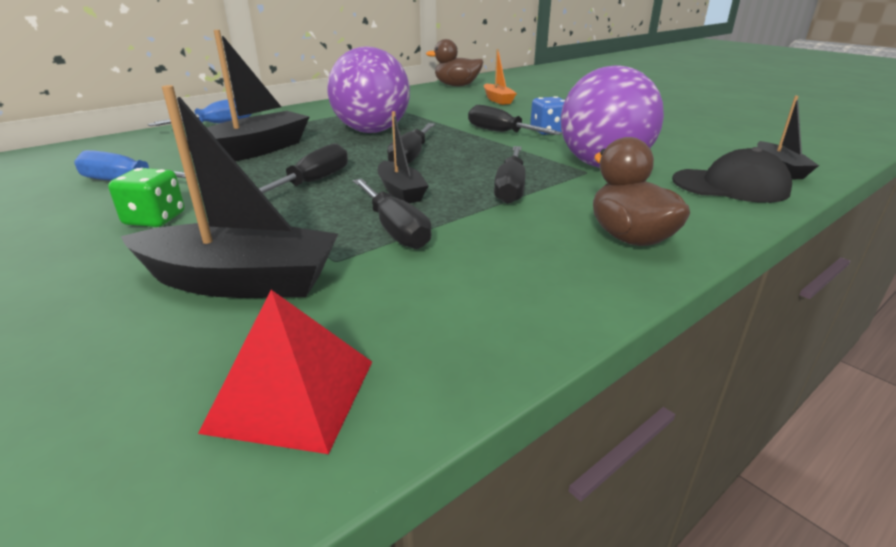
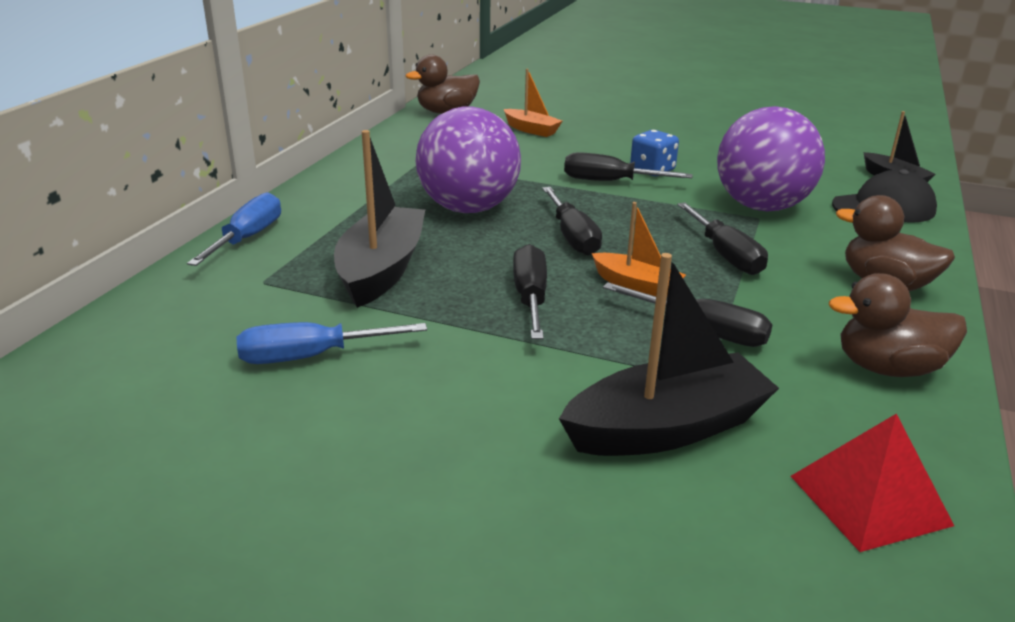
camera: 30 degrees left, 0 degrees up
(155, 219) = (449, 392): green dice -> none
(401, 191) = (636, 285): black boat -> orange boat
(513, 298) = (888, 368): none -> brown duck

